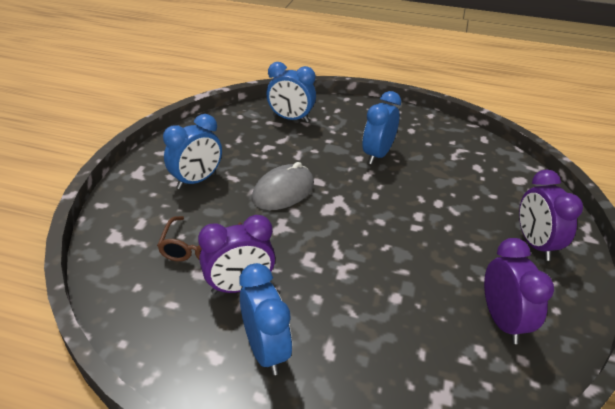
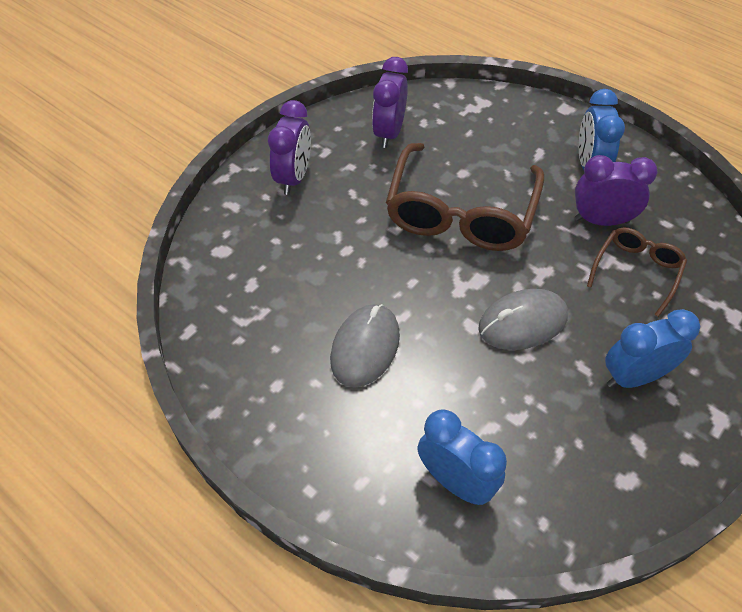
camera: 155 degrees left, 15 degrees up
(372, 255) = (461, 213): none -> brown glasses
(377, 155) = (365, 347): blue clock -> grey mouse

